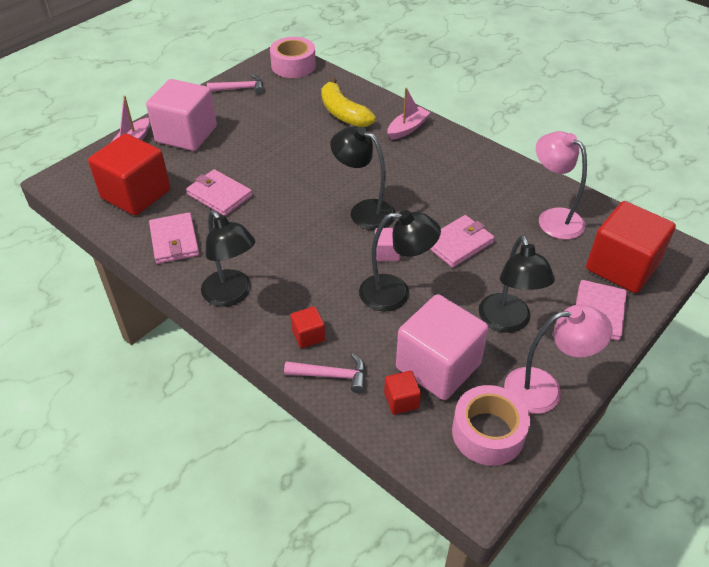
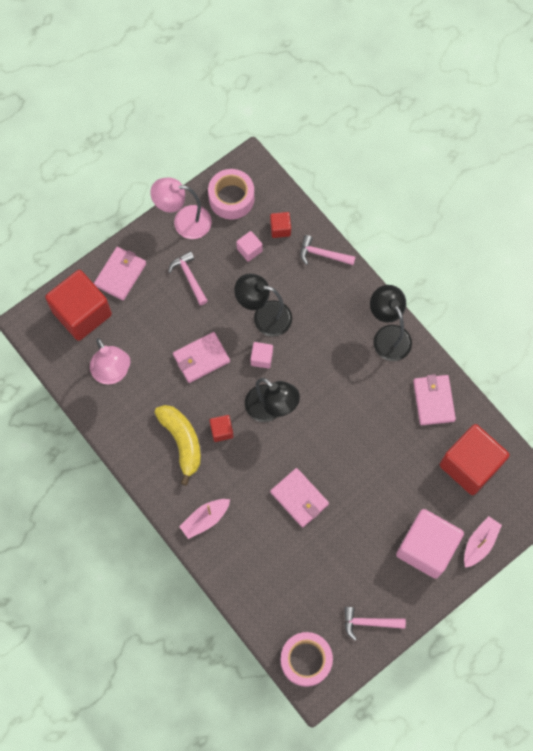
camera: 170 degrees left, 25 degrees up
(219, 195) = (395, 451): pink wallet -> pink wallet (299, 498)
(308, 335) = (334, 289): red cube -> red cube (221, 431)
(343, 113) = (264, 556): yellow banana -> yellow banana (182, 442)
(438, 366) = (249, 250): pink cube -> pink cube, size x0.44
(507, 322) = (189, 277): black lamp -> pink hammer

